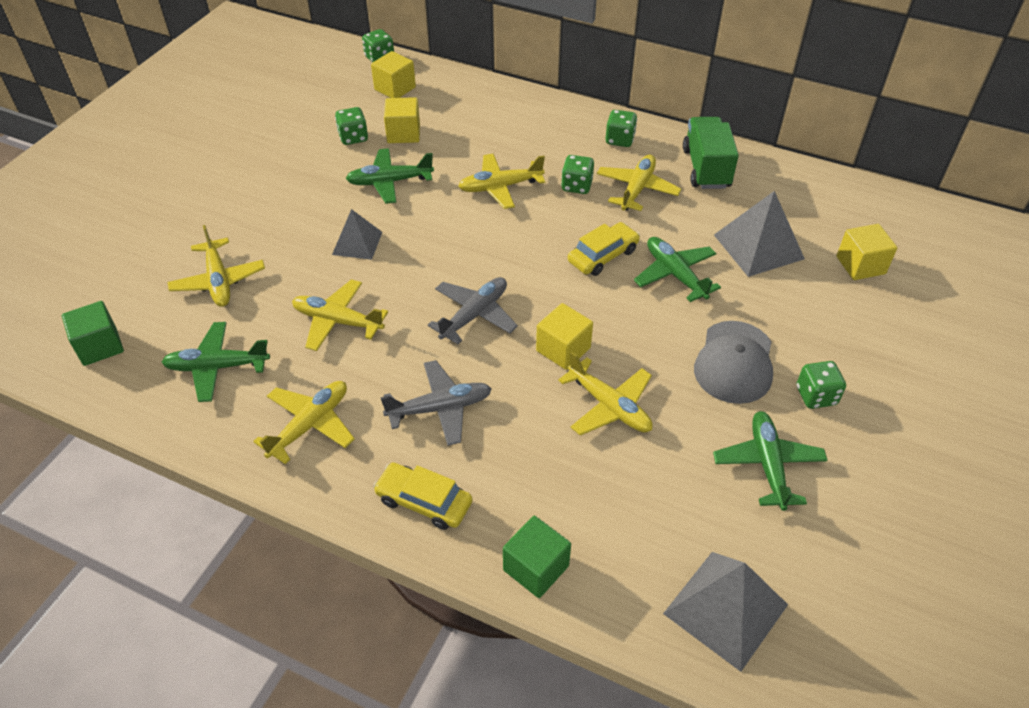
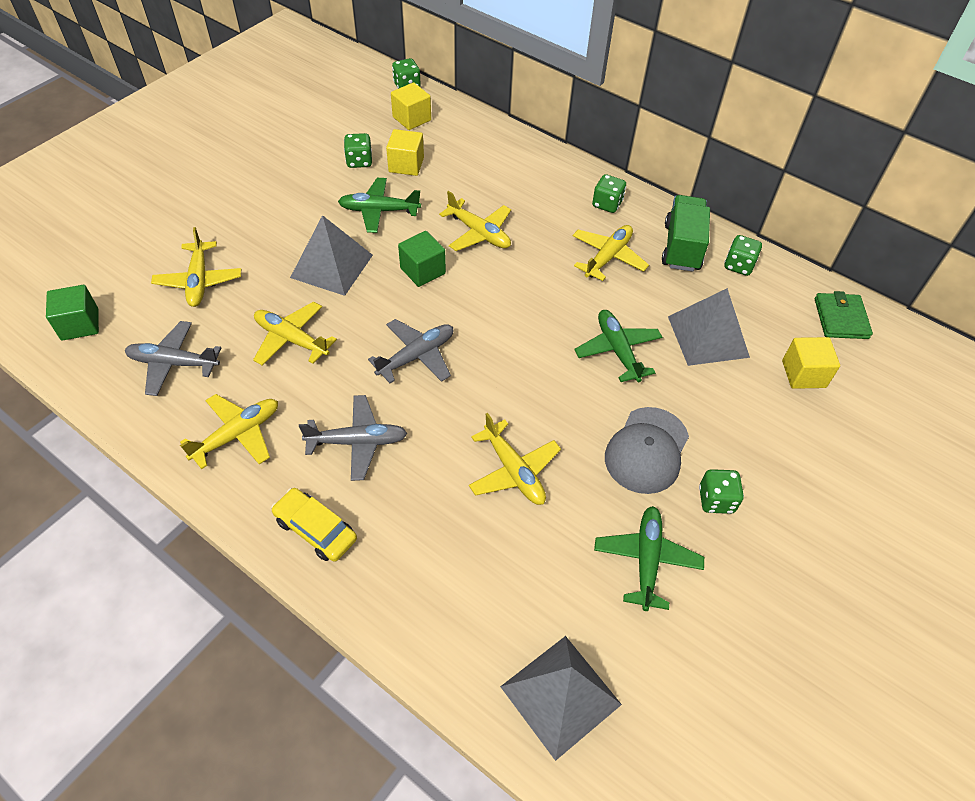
camera: 10 degrees right, 5 degrees up
(217, 367) = (173, 363): green plane -> grey plane
(357, 243) = (332, 266): grey pyramid -> grey pyramid, size x1.59
(500, 187) = (479, 233): yellow plane -> yellow plane turned 135 degrees counterclockwise
(536, 568) = (397, 615): green cube -> green cube (423, 271)
(563, 349) = (488, 406): yellow cube -> none
(576, 186) = (551, 244): green dice -> green dice (738, 265)
(603, 256) = (554, 319): yellow car -> none
(878, 209) = (841, 318): none -> green wallet

